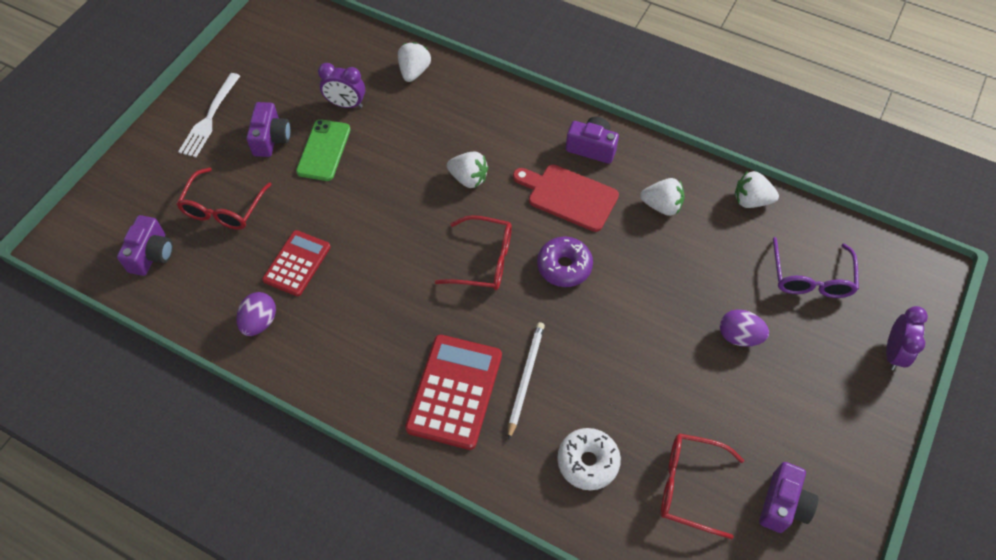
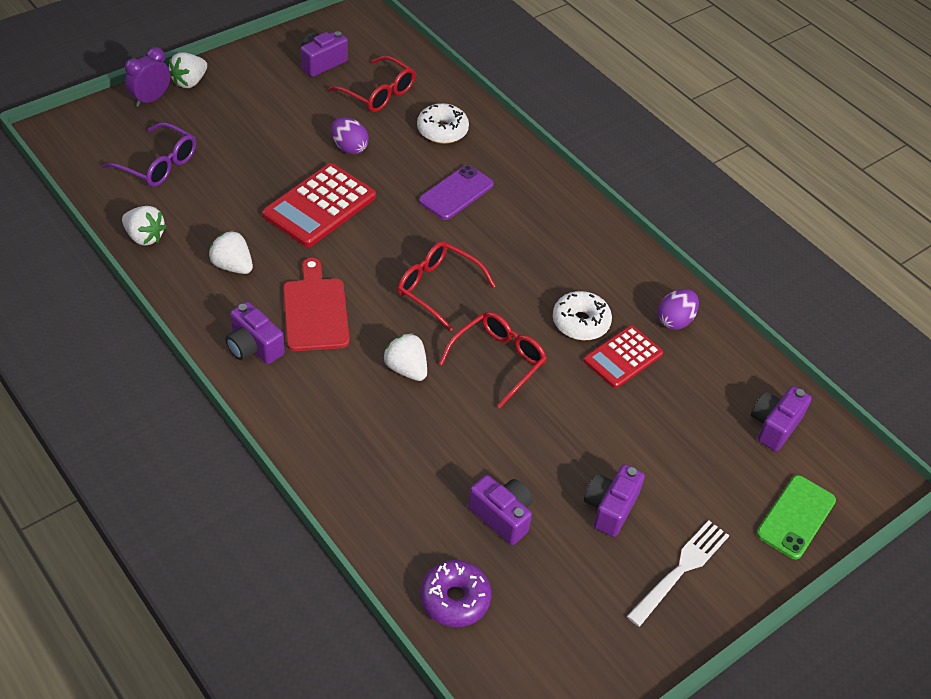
camera: 160 degrees left, 10 degrees down
(223, 208) = (686, 445): red glasses -> red glasses (498, 361)
(324, 150) = (552, 467): green phone -> green phone (796, 517)
(345, 282) = (580, 322): none -> white donut
(346, 104) = (502, 516): purple clock -> purple camera
(414, 71) = (395, 526): white strawberry -> white strawberry (189, 82)
(454, 391) = (520, 206): red calculator -> red calculator (320, 206)
(525, 378) = (456, 193): white pencil -> purple phone
(564, 266) = (366, 255): purple donut -> purple donut (455, 599)
(568, 196) = (315, 310): red cutting board -> red cutting board turned 150 degrees counterclockwise
(739, 336) = (259, 152): purple egg -> purple egg (349, 148)
(811, 277) = (158, 164): purple glasses -> purple glasses turned 90 degrees clockwise

